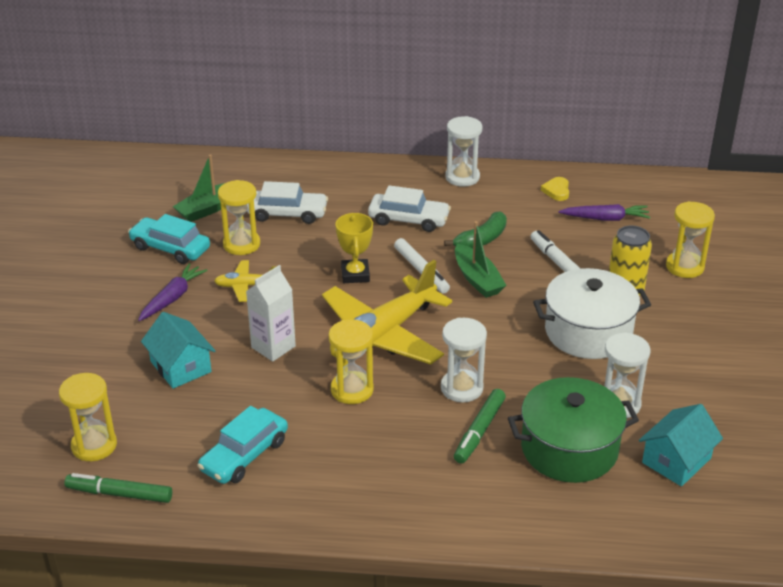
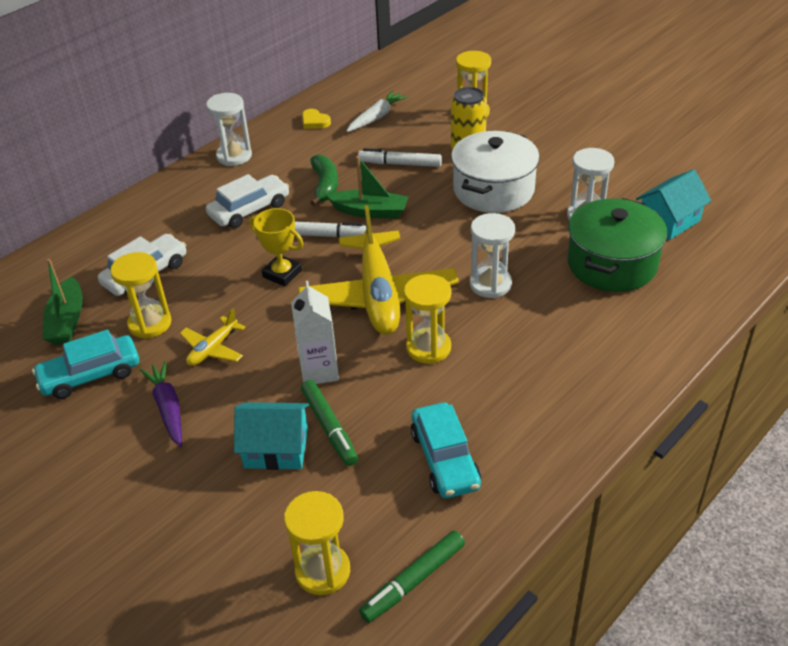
camera: 50 degrees left, 5 degrees up
(479, 431) = (549, 300): green marker -> green marker (329, 427)
(605, 218) = (376, 117): purple carrot -> white carrot
(676, 460) = (669, 221): turquoise house -> turquoise house turned 60 degrees clockwise

